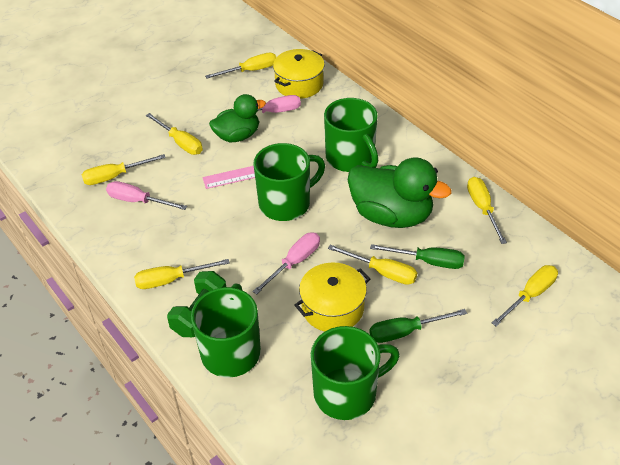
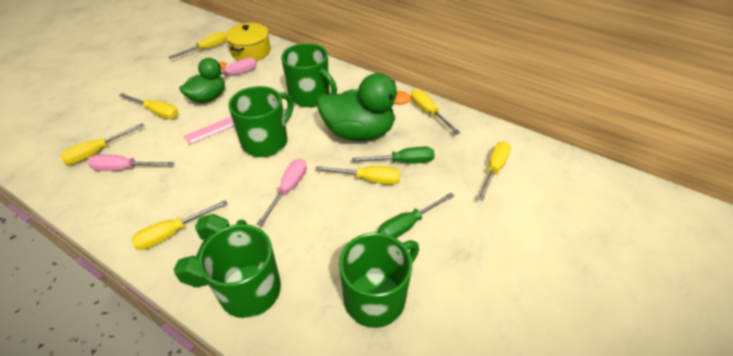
camera: 20 degrees left, 0 degrees up
(332, 308) = (336, 220): yellow pot -> none

